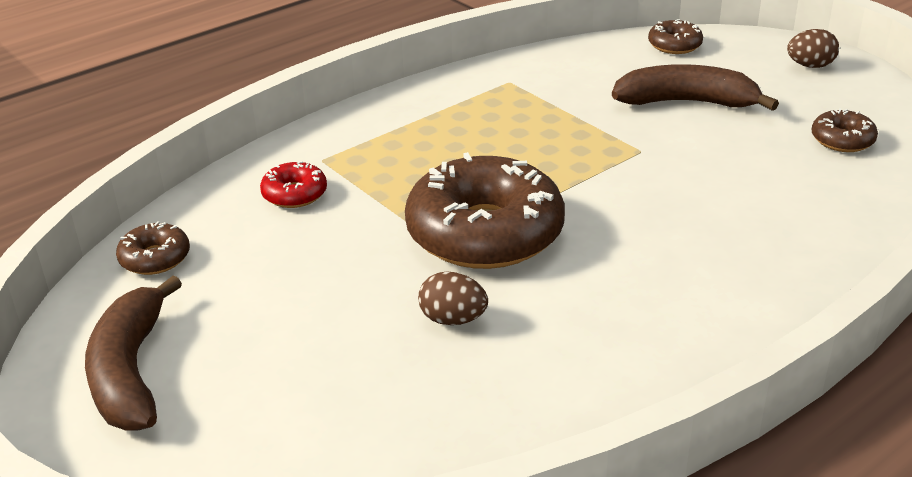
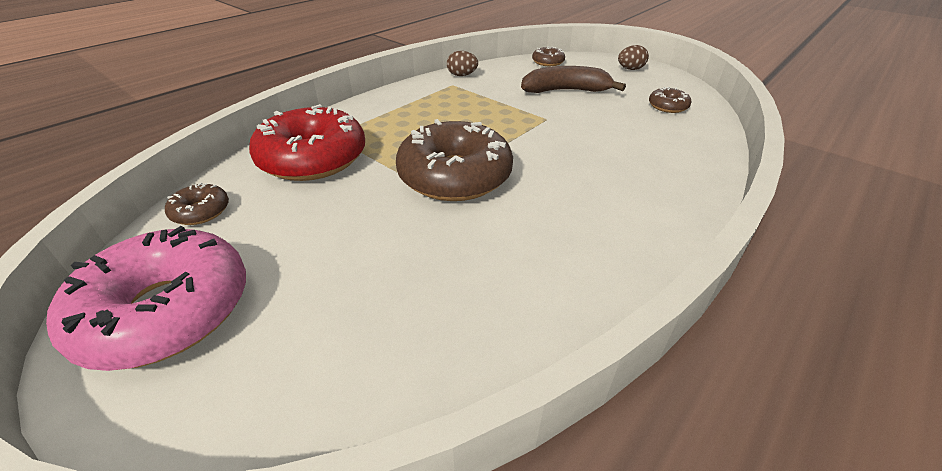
camera: 10 degrees left, 5 degrees up
(130, 372) = (167, 311): brown banana -> pink donut
(294, 194) = (313, 158): red donut -> red donut, size x2.25
(453, 319) = (442, 241): brown egg -> brown egg (462, 75)

